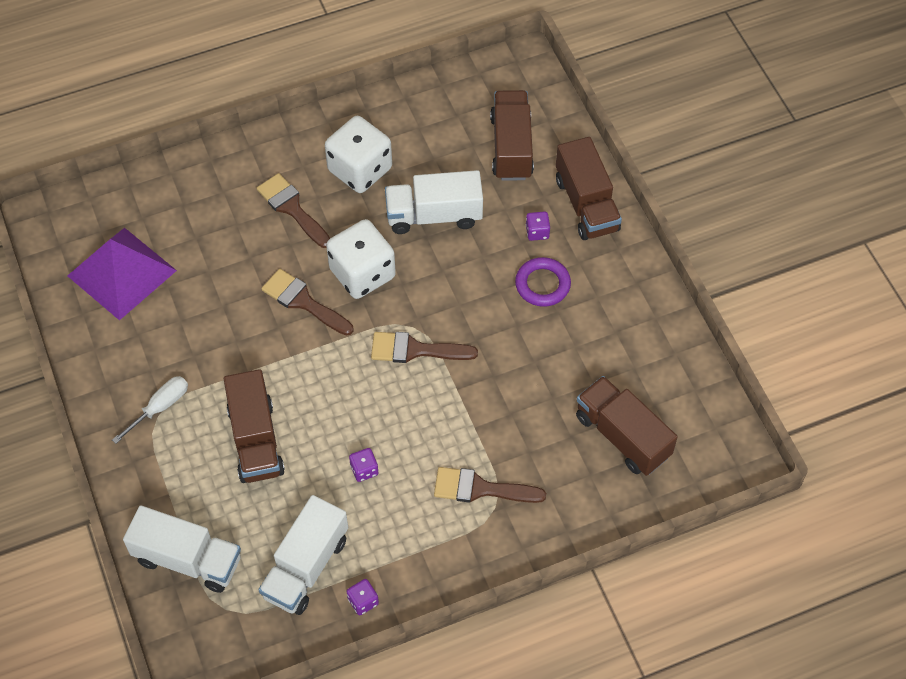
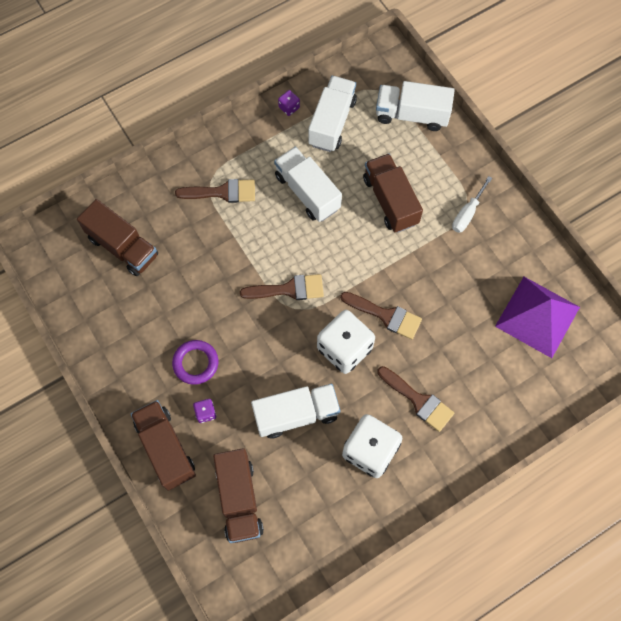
camera: 170 degrees right, 10 degrees up
(364, 470) = (307, 192): purple dice -> white truck

